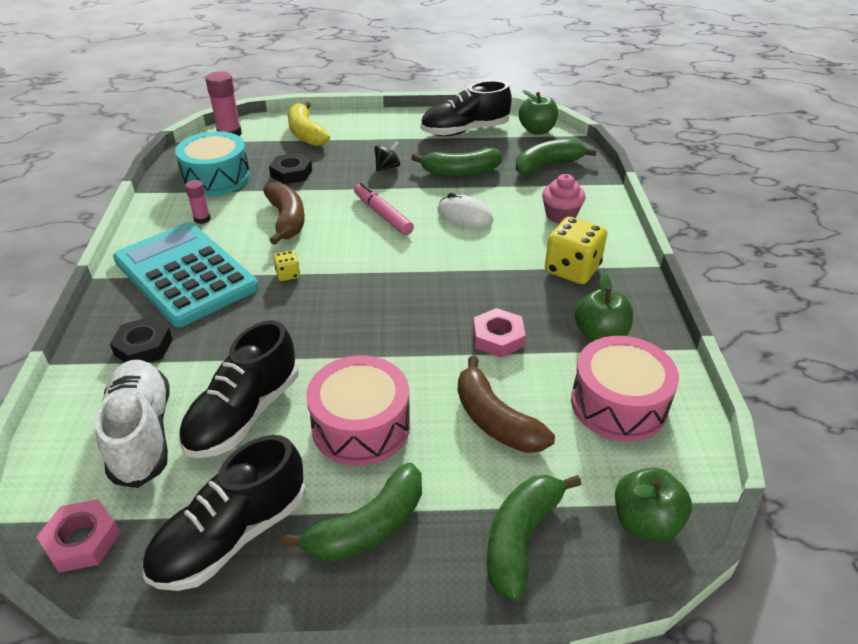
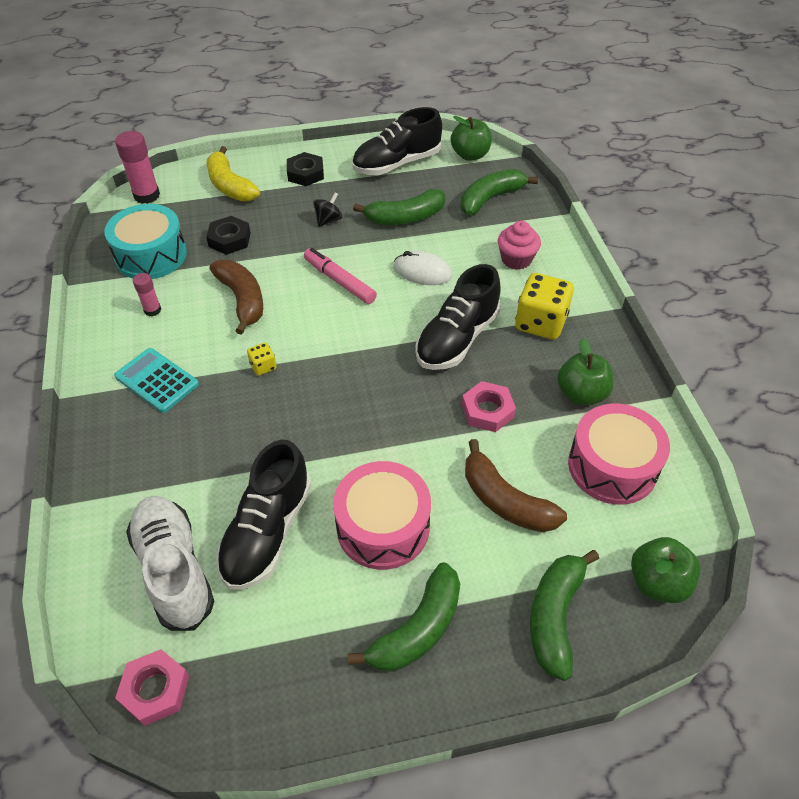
camera: 10 degrees left, 10 degrees up
(143, 347) = (142, 472): black nut -> black nut (305, 173)
(185, 274) = (157, 380): turquoise calculator -> turquoise calculator, size x0.52
(231, 536) = (295, 660): black shoe -> black shoe (457, 339)

